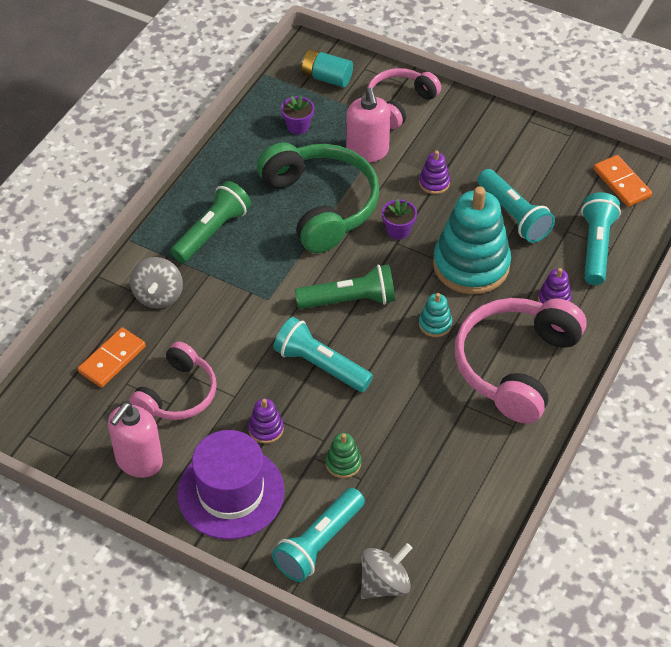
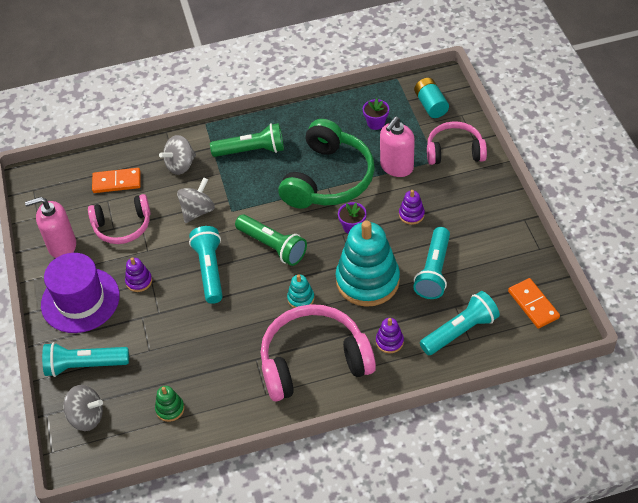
camera: 50 degrees right, 0 degrees up
(235, 323) = (197, 211): none -> grey spinning top
(343, 463) = (151, 334): green stacking toy -> green stacking toy (170, 409)
(622, 183) = (533, 304): orange domino -> orange domino turned 45 degrees counterclockwise

